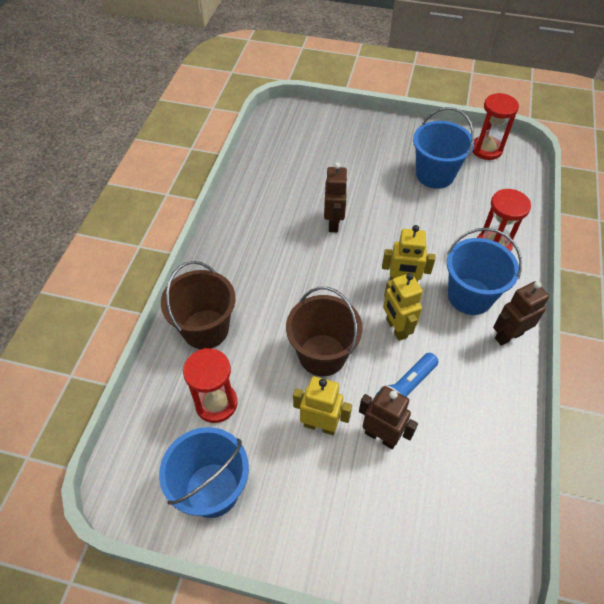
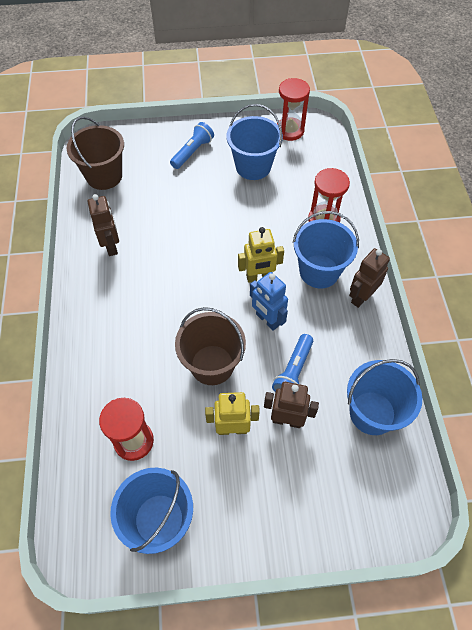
camera: 20 degrees left, 5 degrees up
(205, 329) = (98, 375): brown bucket -> brown bucket (104, 176)
(334, 223) = (179, 238): brown robot -> brown robot (111, 246)
(377, 146) = (192, 152): none -> blue flashlight
(396, 328) = (267, 320): yellow robot -> blue robot
(479, 461) = (372, 413): none -> blue bucket

